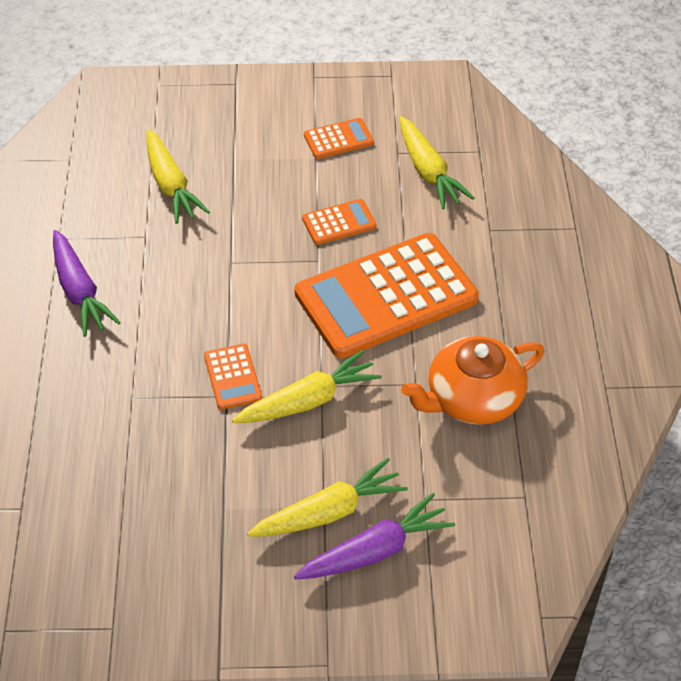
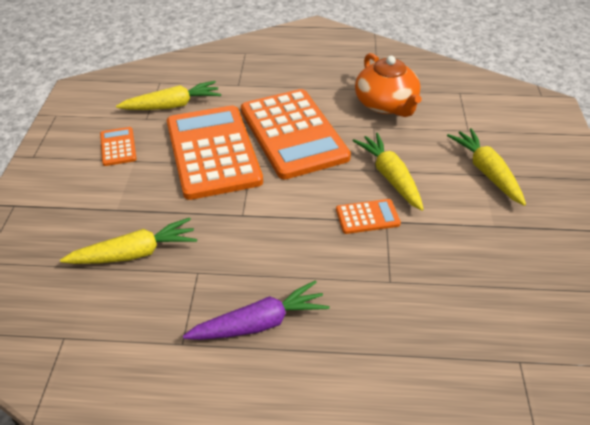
camera: 85 degrees left, 5 degrees down
(339, 222) = (213, 152): orange calculator -> orange calculator, size x2.34
(375, 550) = (512, 153): purple carrot -> none

